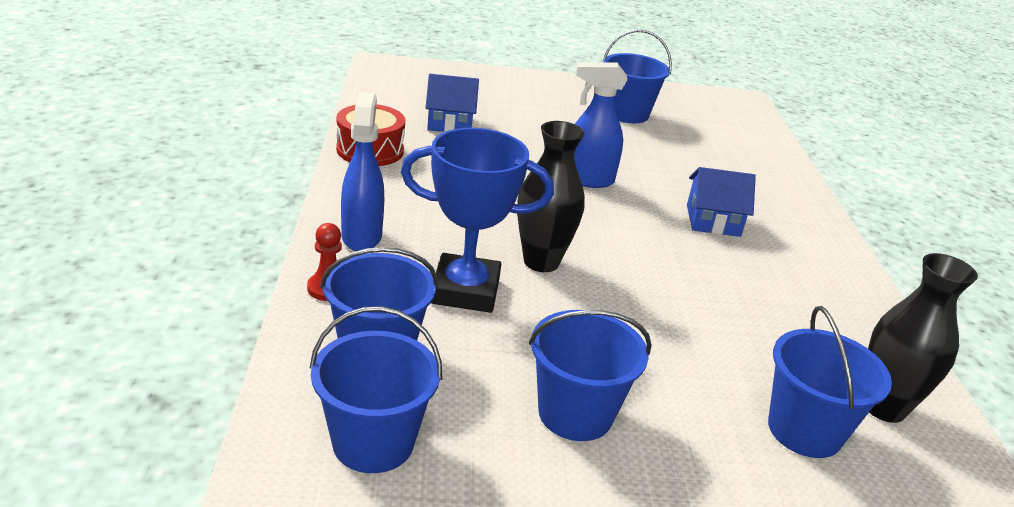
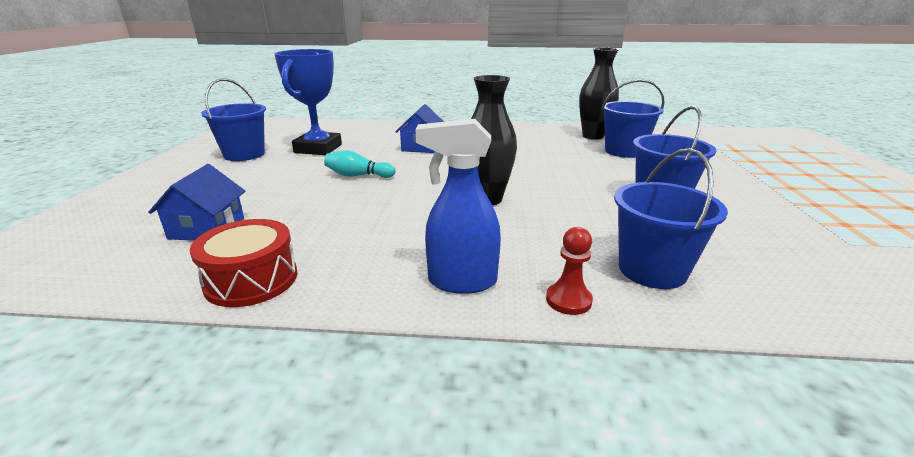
camera: 80 degrees left, 5 degrees down
(373, 442) = (763, 270): blue bucket -> none
(465, 290) = (540, 229): blue trophy -> blue trophy (318, 149)
(587, 180) = (358, 176): blue spray bottle -> turquoise bowling pin

